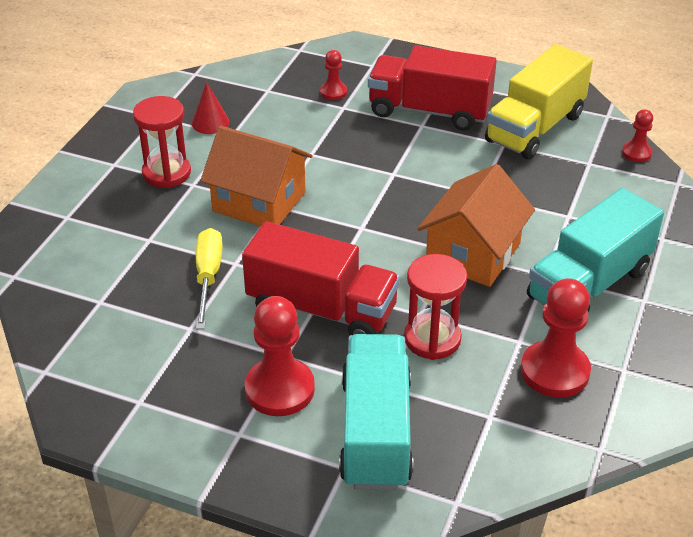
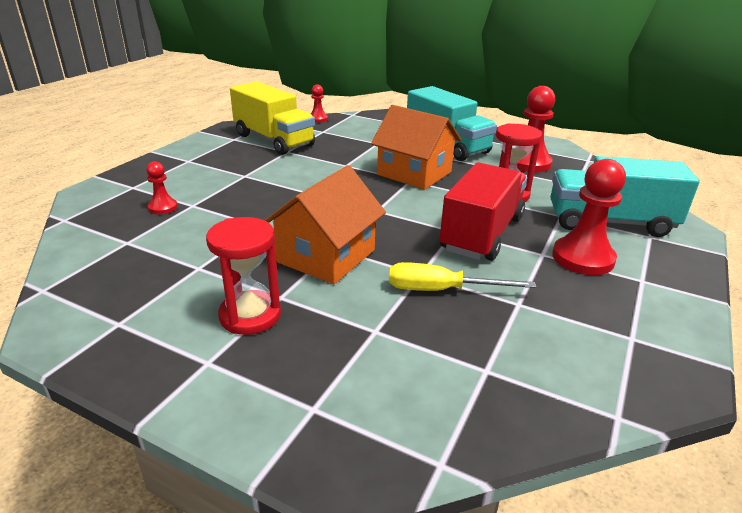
camera: 85 degrees left, 10 degrees down
(210, 123) = (164, 281): red cone -> none
(429, 111) = (227, 171): red truck -> none

